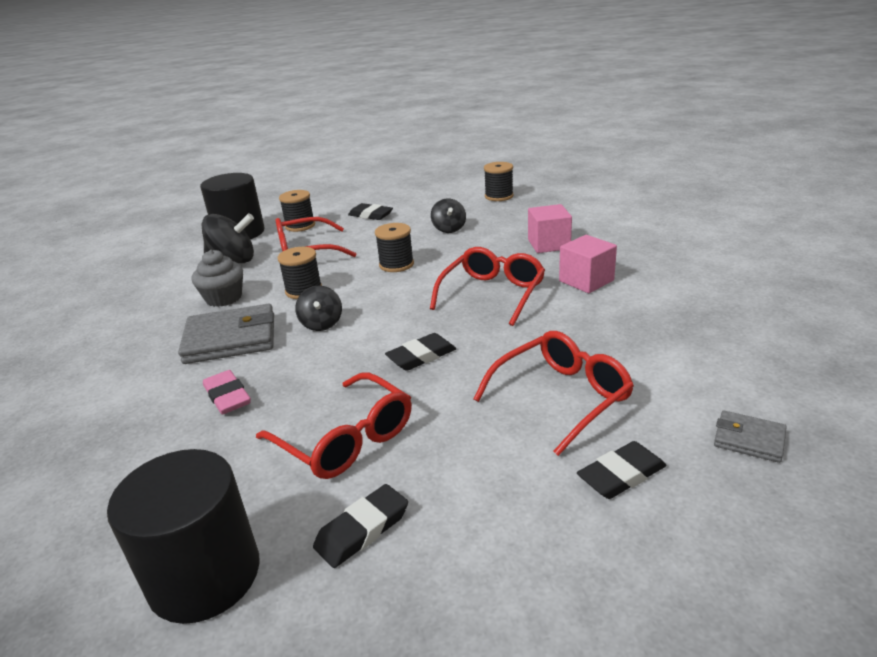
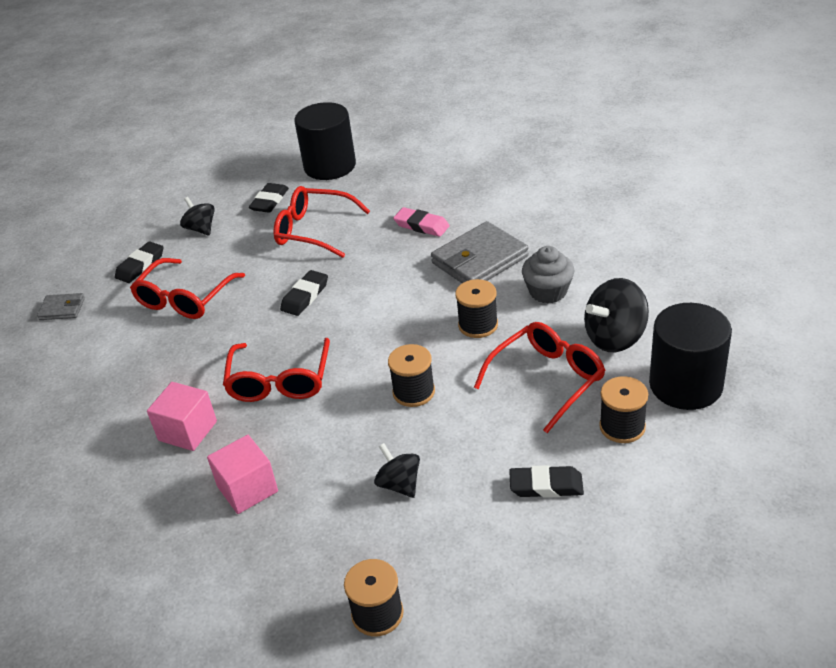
camera: 155 degrees right, 10 degrees up
(321, 324) = (417, 297): black spinning top -> black spinning top (201, 229)

